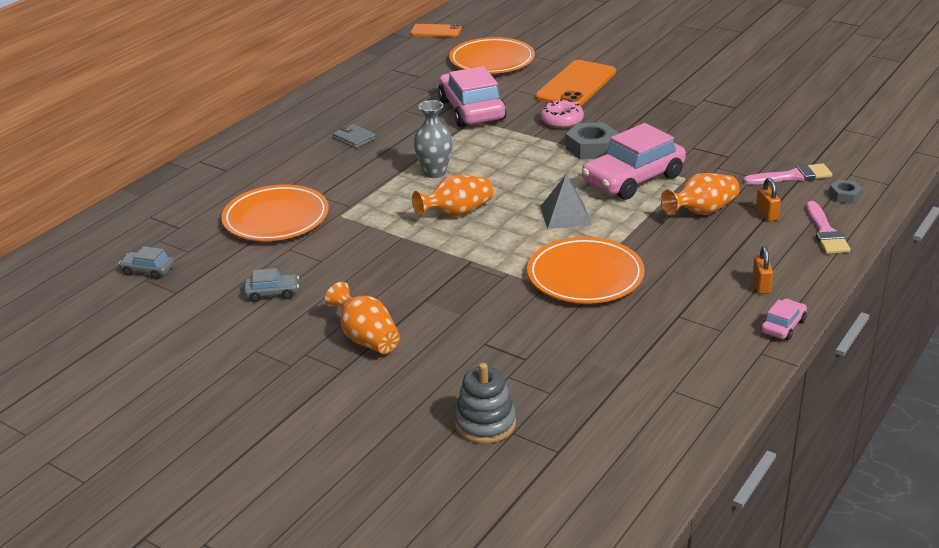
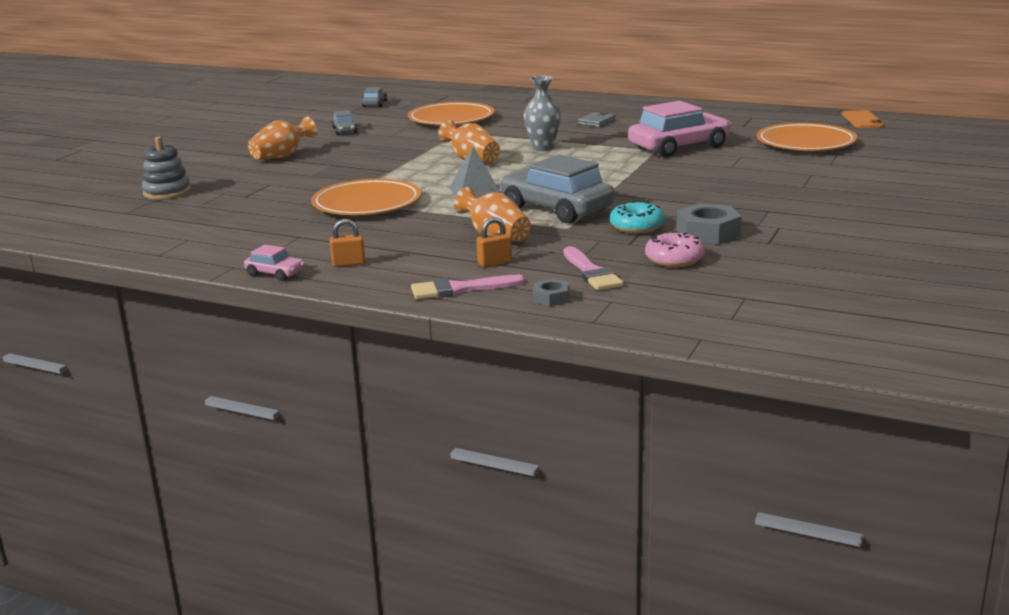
camera: 80 degrees right, 10 degrees down
(561, 121) = (676, 176): pink donut -> pink donut (674, 259)
(576, 85) = (771, 175): orange phone -> none
(591, 148) = (619, 190): grey nut -> grey nut (708, 233)
(633, 179) = (556, 209): pink car -> grey car
(690, 150) = (637, 227): none -> turquoise donut

